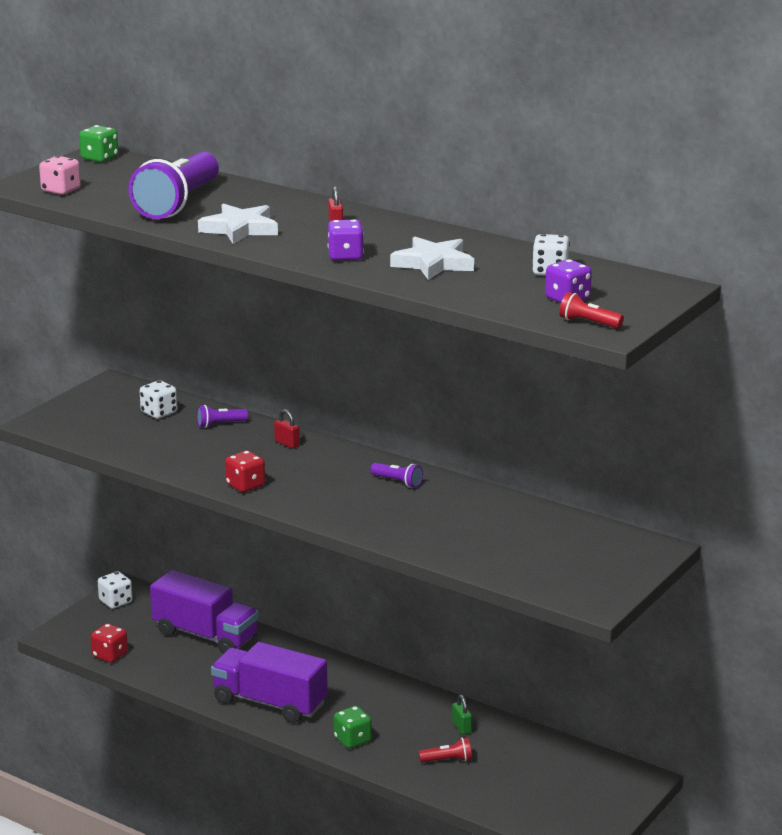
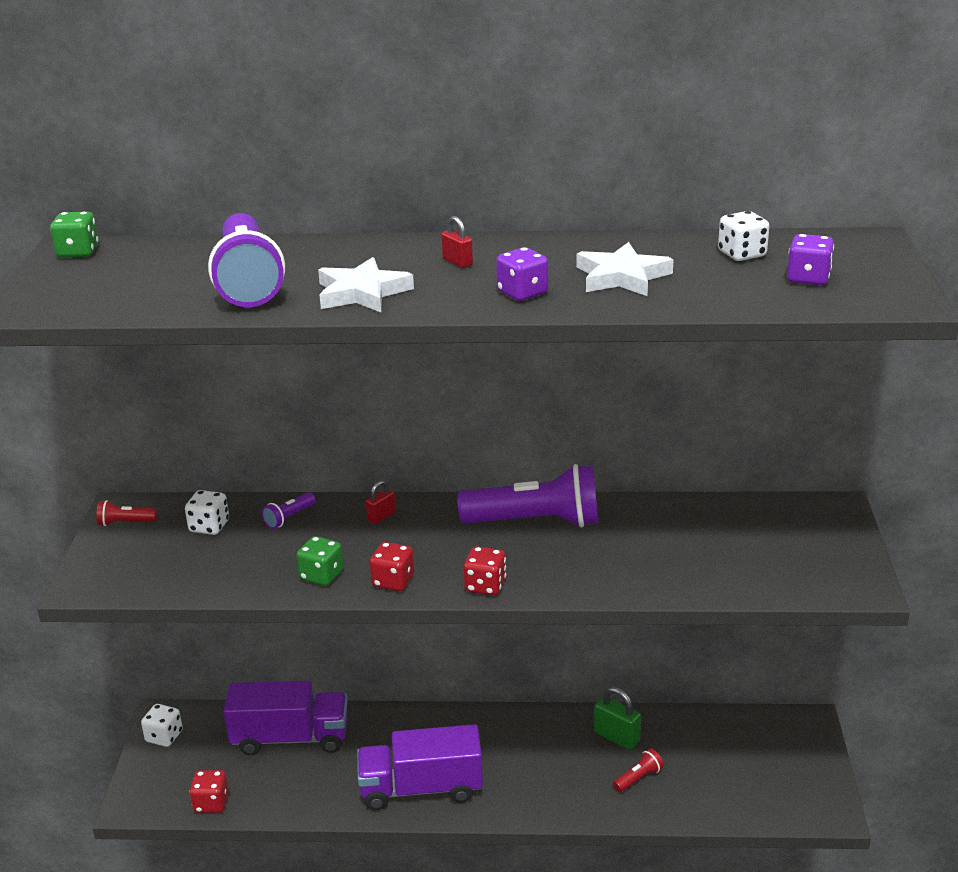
camera: 30 degrees left, 5 degrees up
(61, 190) = (83, 301): pink dice -> none
(287, 443) = (381, 517): red padlock -> red padlock turned 60 degrees counterclockwise
(307, 509) = (485, 586): none -> red dice
(352, 740) = (535, 795): green dice -> green dice (321, 575)
(397, 482) = (536, 522): purple flashlight -> purple flashlight, size x2.39
(461, 727) = (616, 737): green padlock -> green padlock, size x1.65
(588, 323) = (871, 298): red flashlight -> red flashlight (125, 523)

